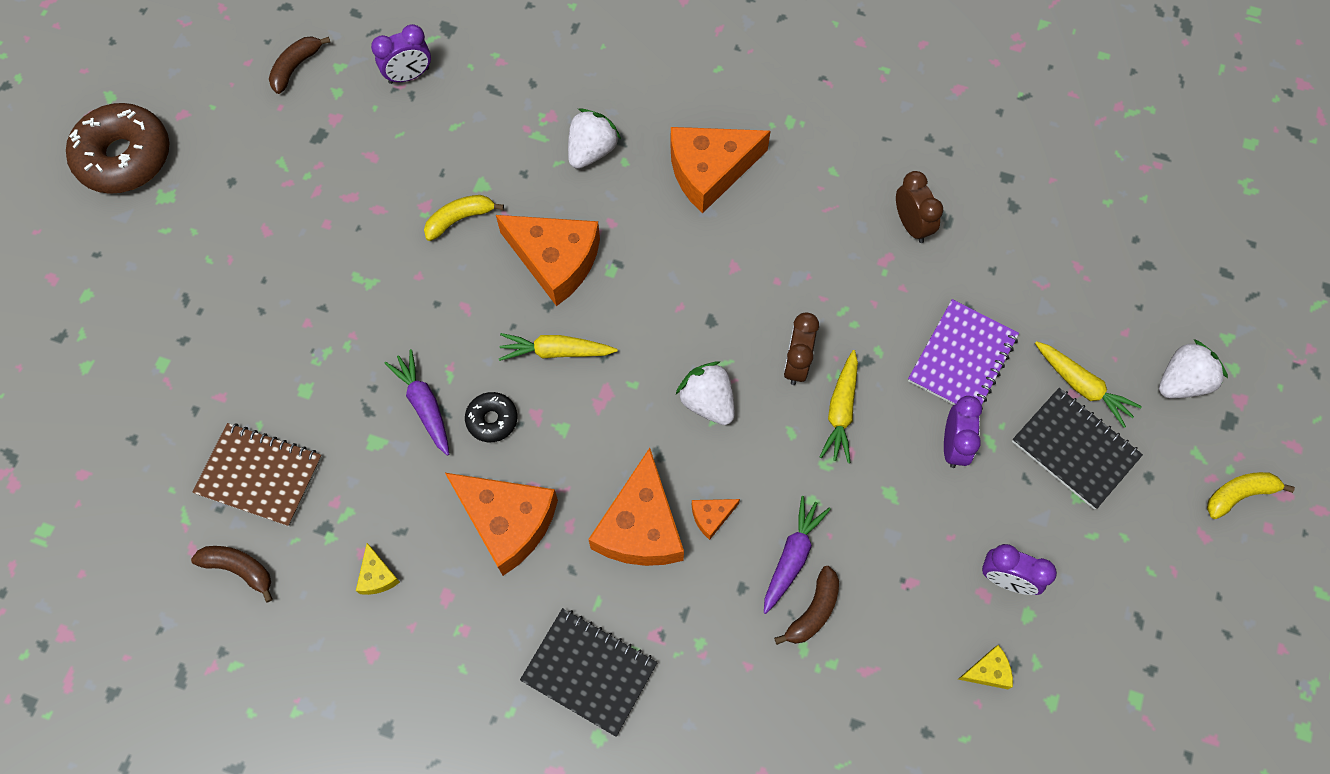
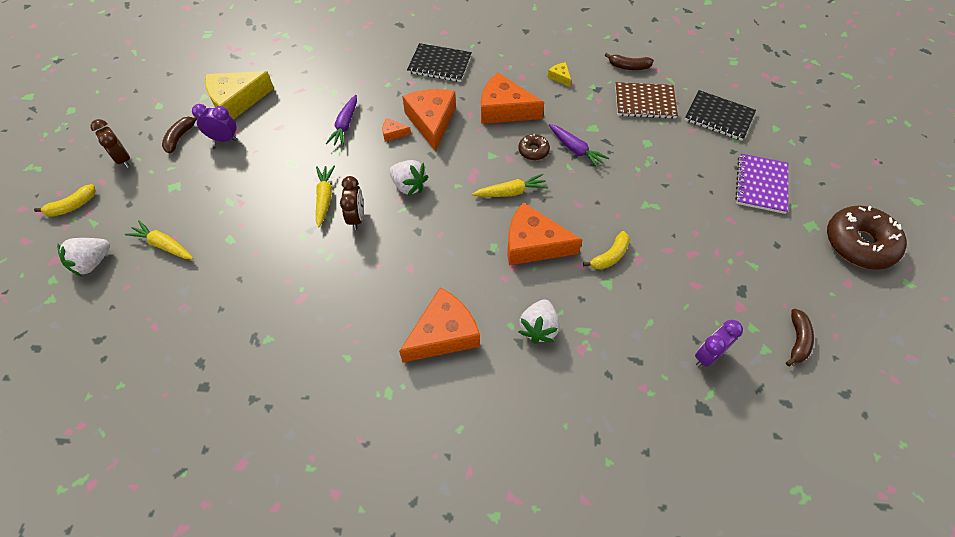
camera: 165 degrees right, 10 degrees down
(492, 420) = (533, 151): black donut -> brown donut
(711, 516) = (393, 133): orange cheese -> orange cheese turned 135 degrees counterclockwise
(813, 611) = (331, 106): brown banana -> brown banana (180, 137)
(911, 225) = (282, 328): brown clock -> brown clock (123, 159)
(953, 445) = (252, 195): purple clock -> none
(962, 359) = (245, 244): purple notebook -> purple notebook (761, 185)
(988, 671) = (236, 101): yellow cheese -> yellow cheese, size x2.29
(1075, 449) = (174, 208): black notebook -> black notebook (719, 117)

